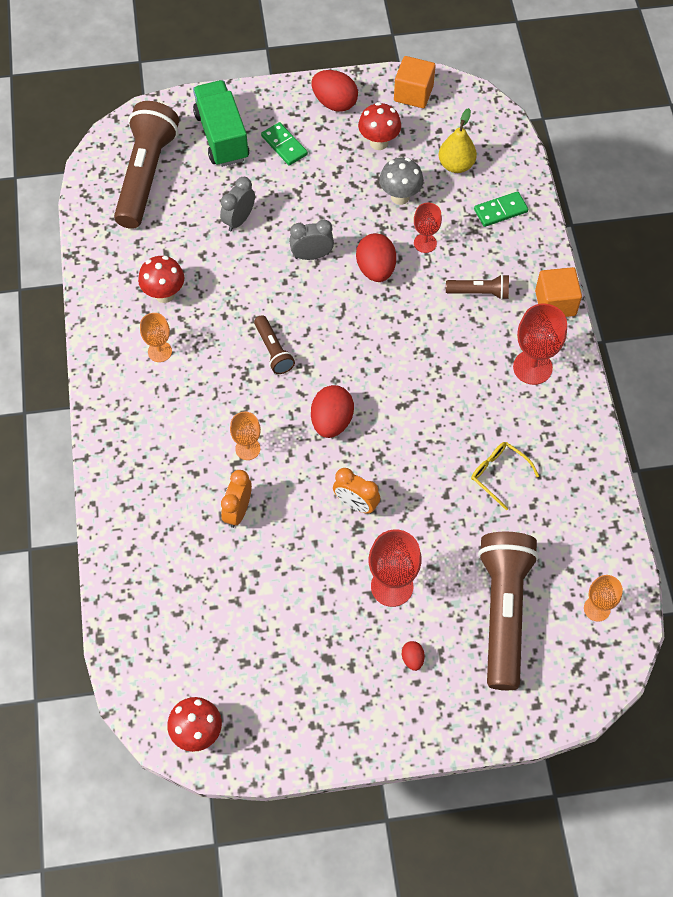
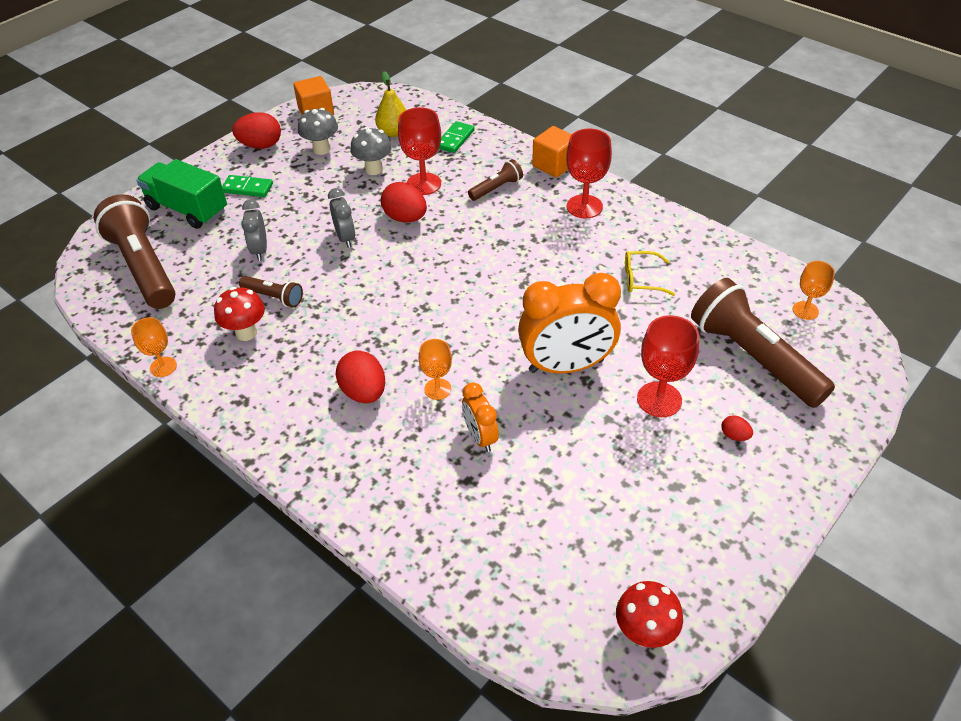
camera: 40 degrees left, 15 degrees down
(160, 351) = (284, 373): orange goblet -> orange goblet (163, 367)
(273, 350) = (383, 312): brown flashlight -> brown flashlight (274, 297)
(312, 255) = (345, 238): grey clock -> grey clock turned 120 degrees clockwise
(331, 421) = (483, 327): red egg -> red egg (364, 392)
(356, 504) = (566, 366): orange clock -> orange clock, size x1.94
(379, 142) = (321, 149): red mushroom -> grey mushroom
(425, 243) = (423, 184): red goblet -> red goblet, size x1.61

